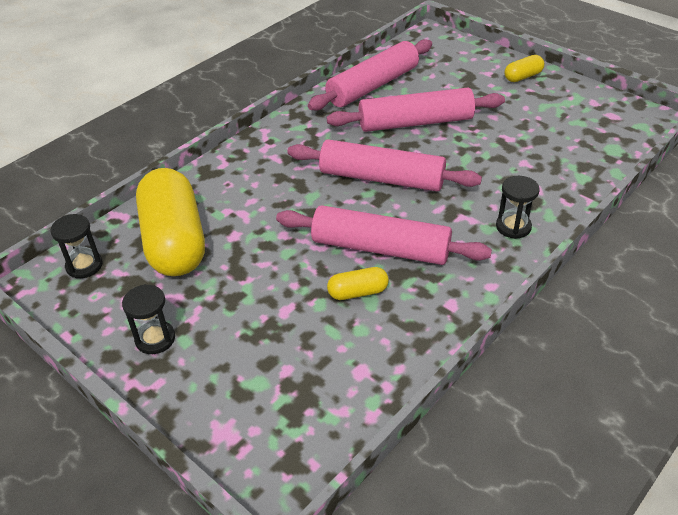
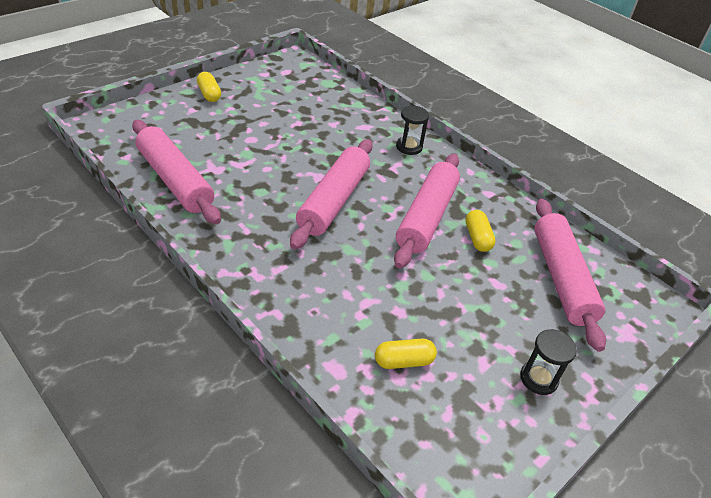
camera: 90 degrees left, 0 degrees up
(84, 265) = (436, 450): black hourglass -> none
(174, 241) = (403, 361): yellow capsule -> yellow capsule, size x0.43
(415, 122) = (254, 166): pink rolling pin -> pink rolling pin (561, 278)

